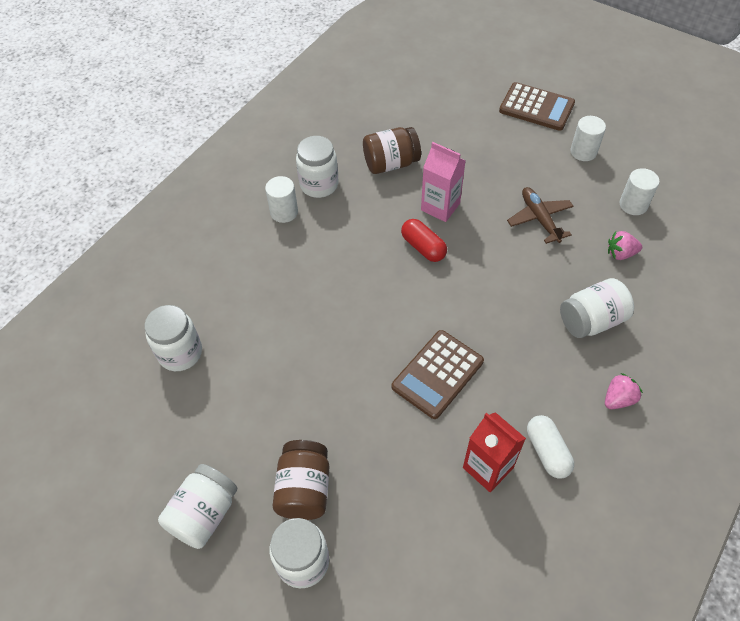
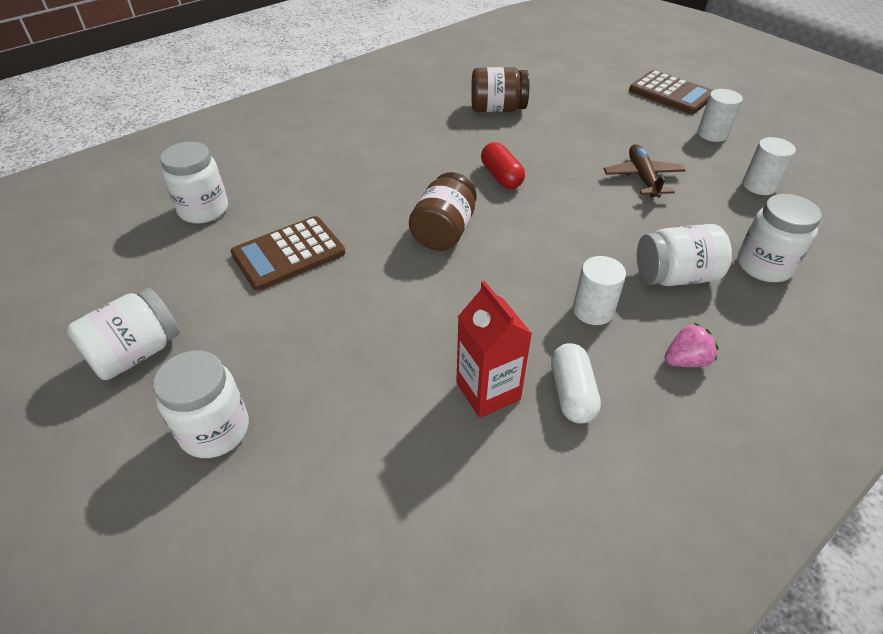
camera: 15 degrees right, 10 degrees down
(284, 212) = (371, 125): white cylinder -> white cylinder (593, 310)
(304, 489) = (259, 357): brown jar -> brown jar (444, 231)
(319, 184) = (416, 112): white jar -> white jar (764, 266)
(437, 374) = (467, 286): brown calculator -> brown calculator (288, 254)
(440, 207) = (534, 149): pink carton -> none
(620, 253) = (731, 224): pink strawberry -> none

